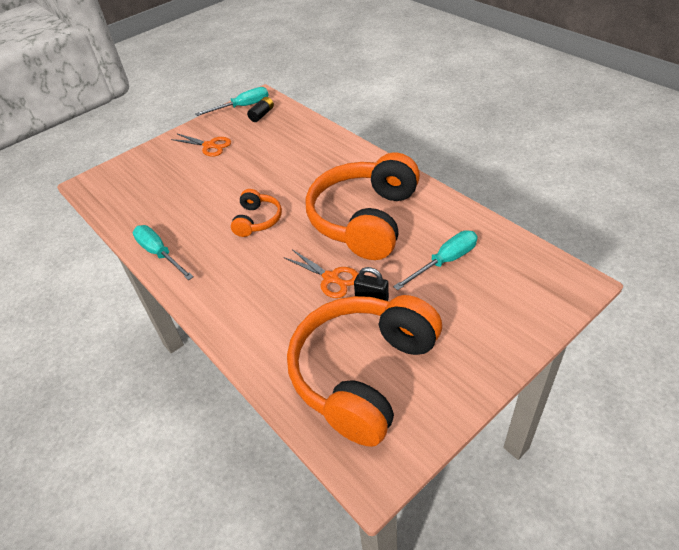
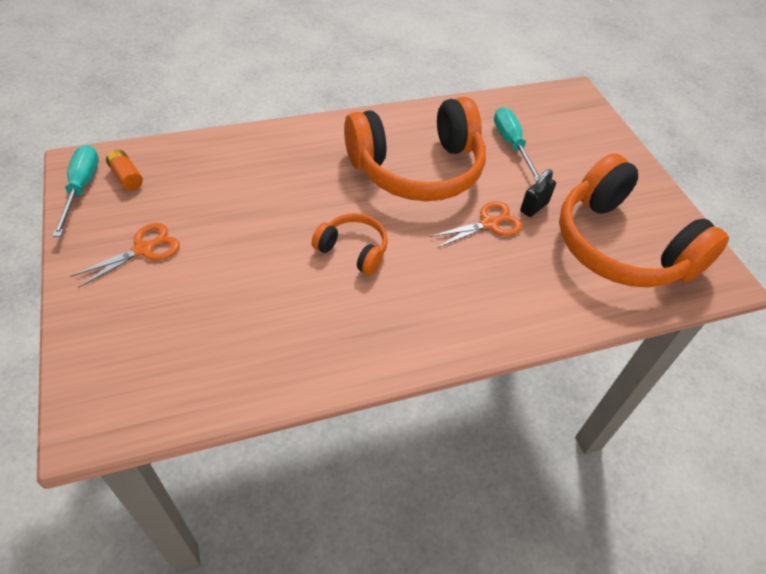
camera: 75 degrees left, 5 degrees up
(160, 254) = (347, 364): turquoise screwdriver -> none
(262, 115) = (126, 177): black battery -> orange battery
(365, 219) = (417, 169): orange headphones -> orange headphones turned 60 degrees counterclockwise

